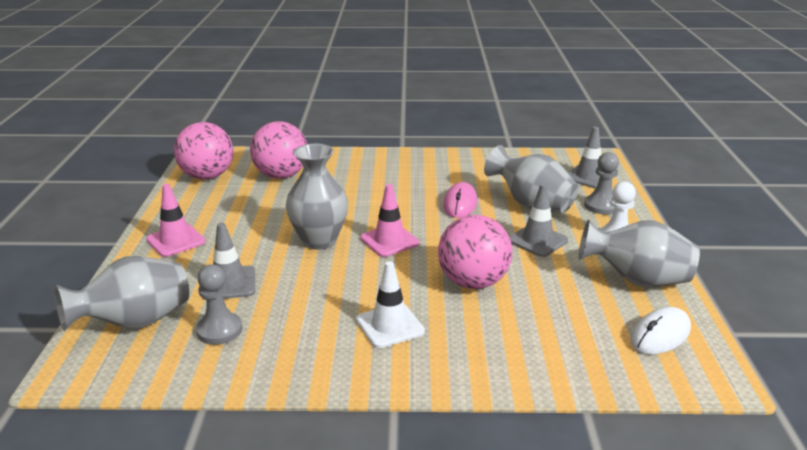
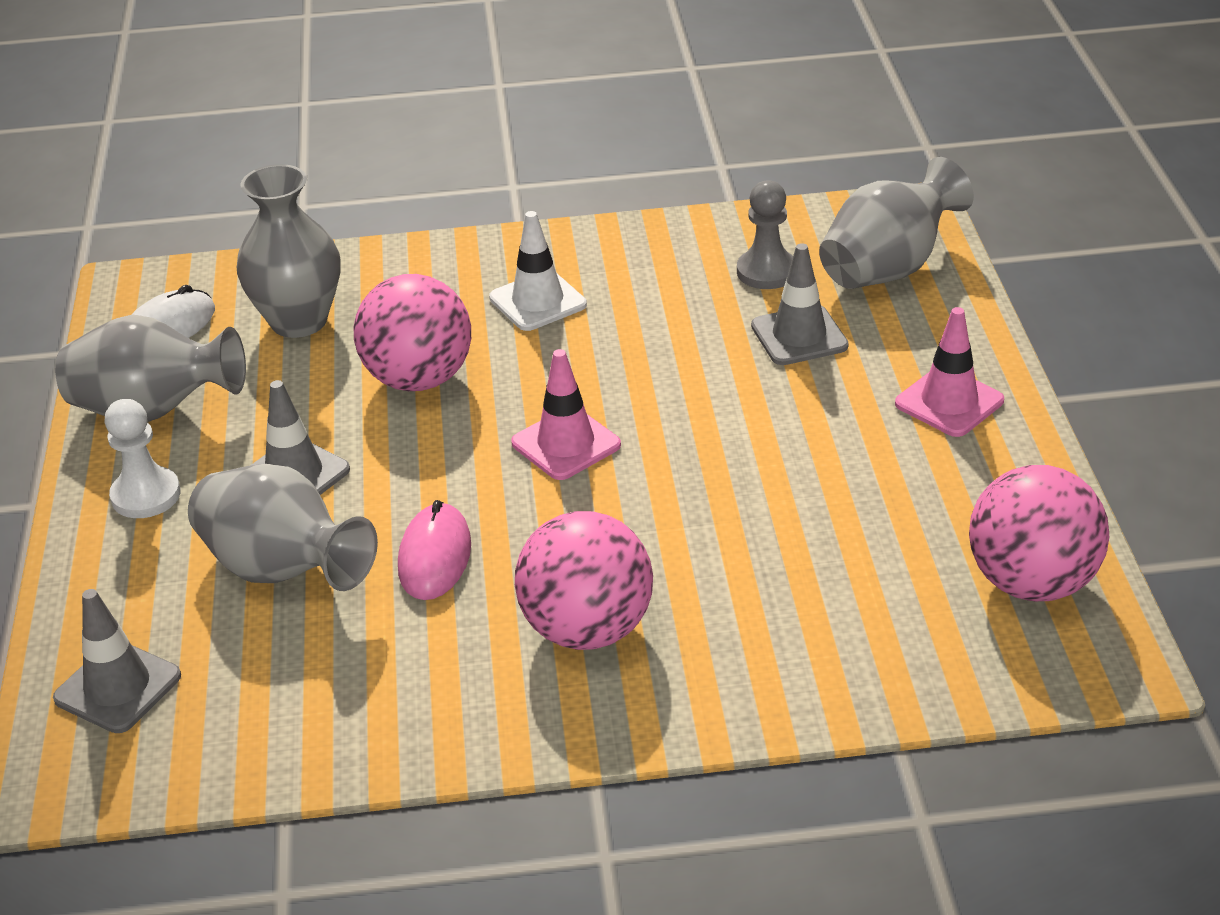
camera: 175 degrees right, 10 degrees up
(281, 175) = (861, 606): pink ball -> pink ball (587, 629)
(319, 240) = (693, 431): grey vase -> grey vase (299, 321)
(601, 206) = (133, 584): grey pawn -> none

